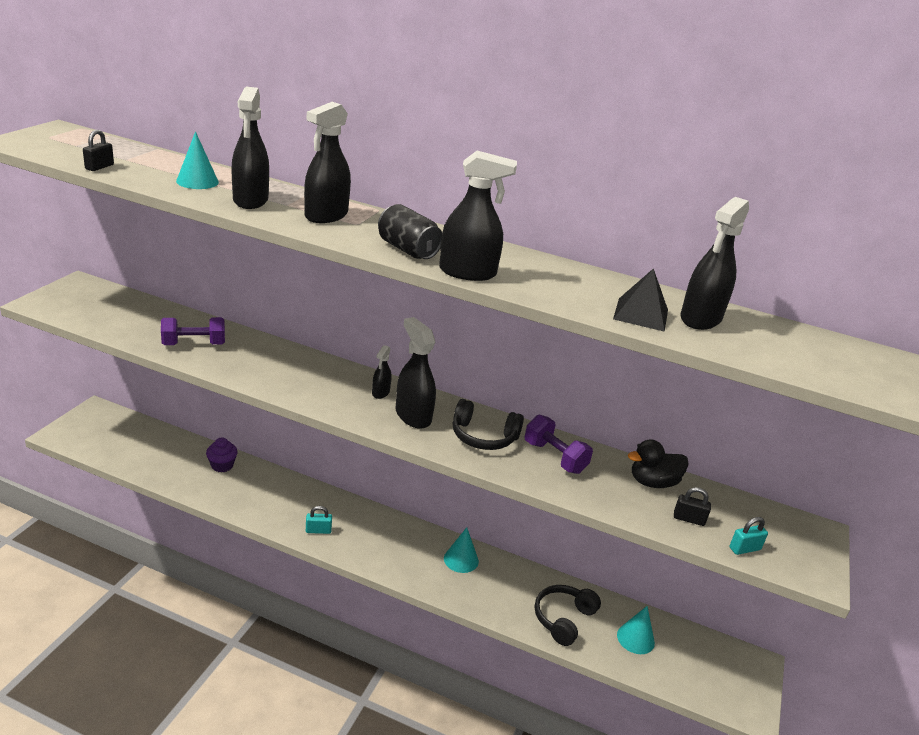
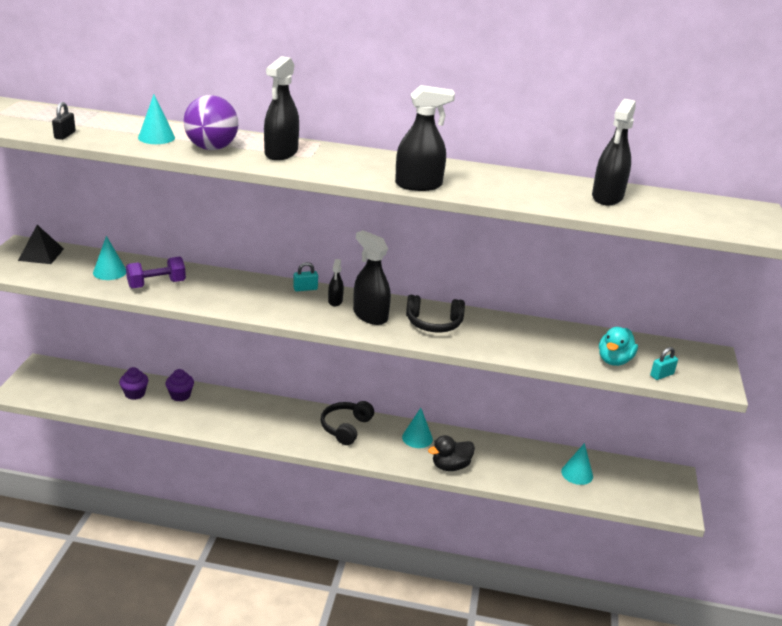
camera: 10 degrees left, 0 degrees up
(152, 323) = (109, 272): none -> turquoise cone
(176, 456) = (135, 394): none -> purple cupcake
(250, 200) = (211, 148): black spray bottle -> purple ball
(318, 530) = (287, 434): turquoise padlock -> turquoise padlock (305, 289)
(407, 250) = (362, 173): black can -> none
(554, 457) = (496, 331): purple dumbbell -> none
(563, 619) = (516, 469): black headphones -> black headphones (346, 428)
(640, 314) = (562, 199): black pyramid -> black pyramid (41, 254)
(653, 482) = (578, 338): black duck -> black duck (450, 466)
(688, 519) = (614, 360): black padlock -> turquoise duck

